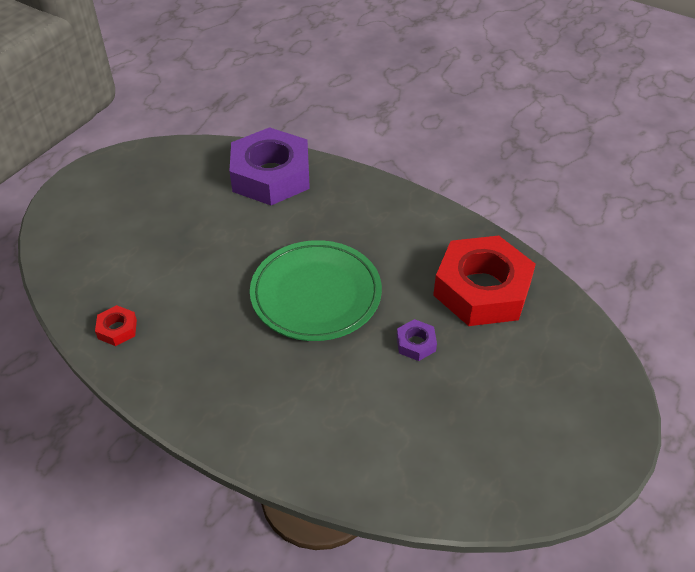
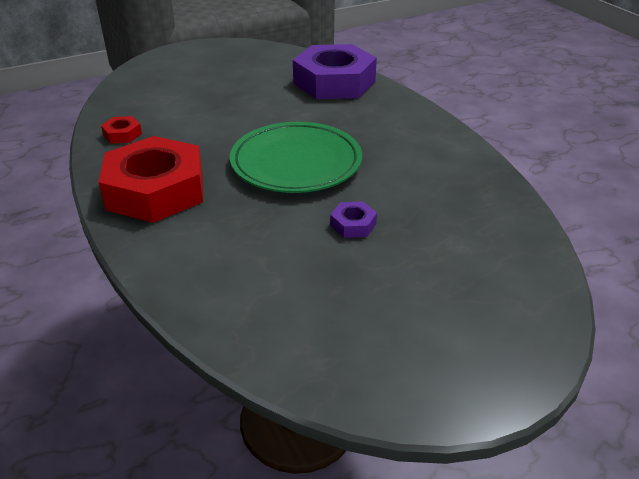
camera: 30 degrees right, 10 degrees down
(482, 289) = (457, 209): red nut -> red nut (156, 190)

